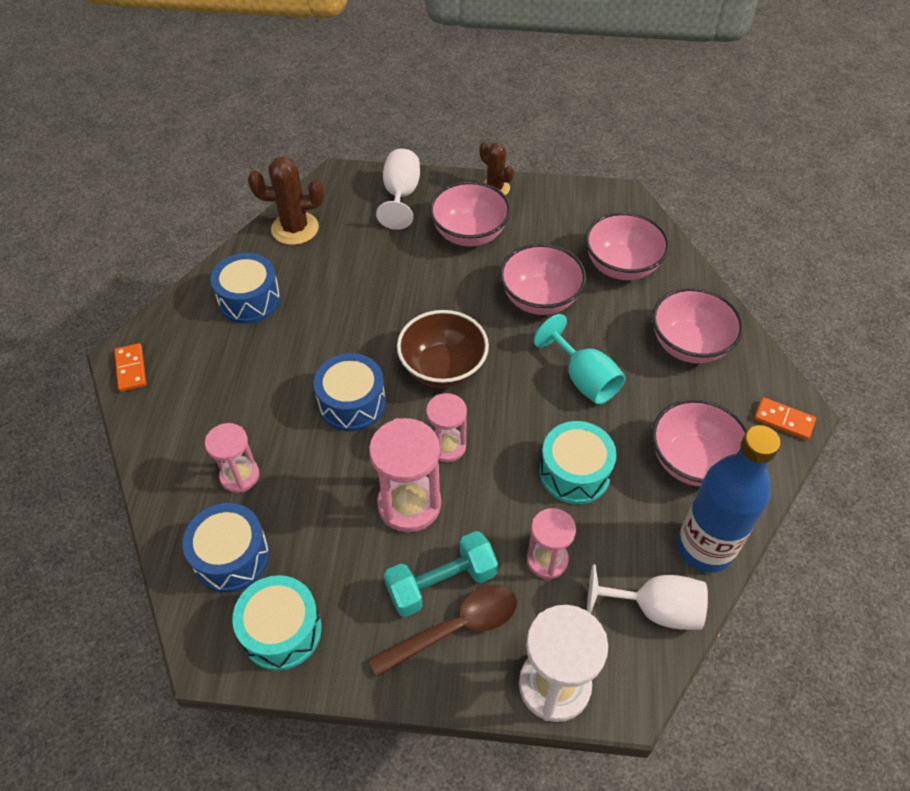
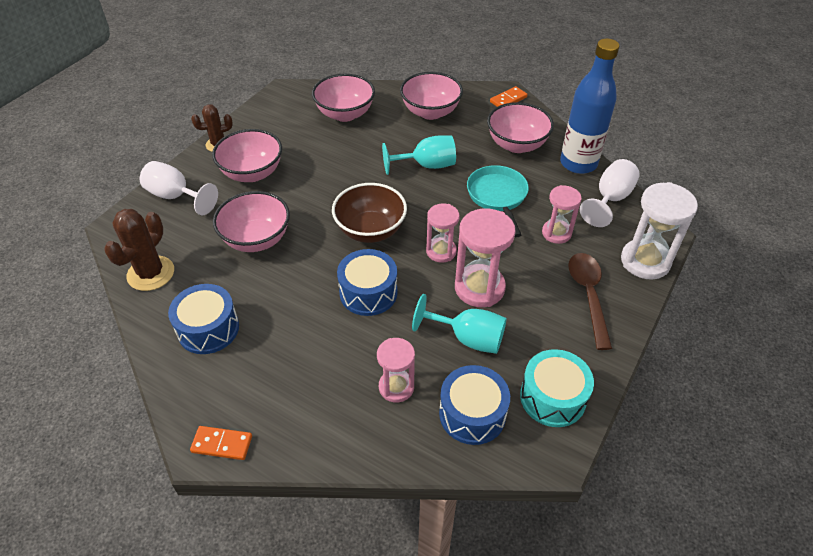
camera: 65 degrees left, 5 degrees down
(330, 518) = (468, 338): none -> turquoise goblet
(441, 583) = (551, 291): turquoise dumbbell -> none
(540, 299) = (344, 160): pink bowl -> pink bowl (256, 239)
(574, 472) = (497, 197): turquoise drum -> turquoise pan

